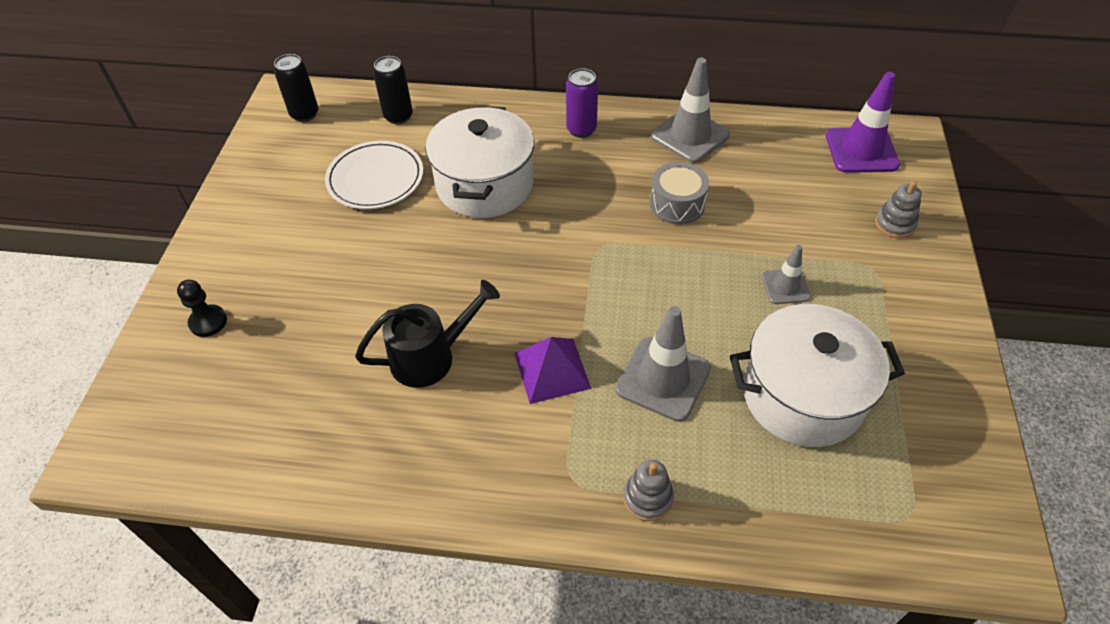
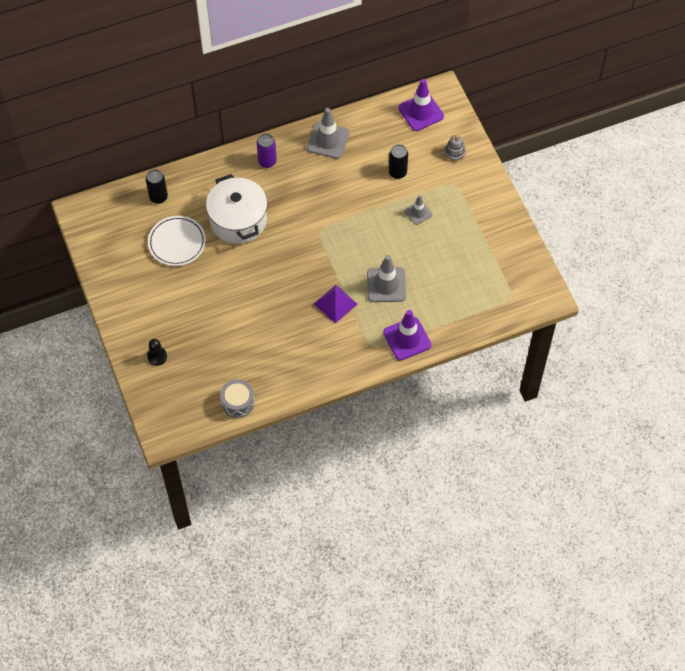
camera: 30 degrees left, 10 degrees up
(304, 114) = (102, 219): black can -> black can (397, 172)
(431, 356) = (276, 323): black watering can -> none
(647, 498) = (407, 339): grey stacking toy -> purple traffic cone
(677, 204) = (344, 188): grey drum -> grey drum (238, 402)
(802, 395) = (449, 265): white pot -> none

